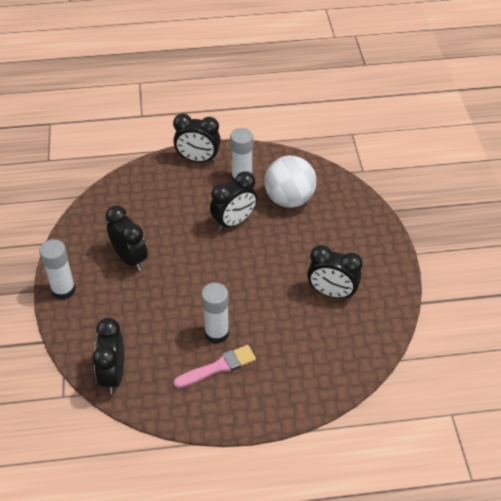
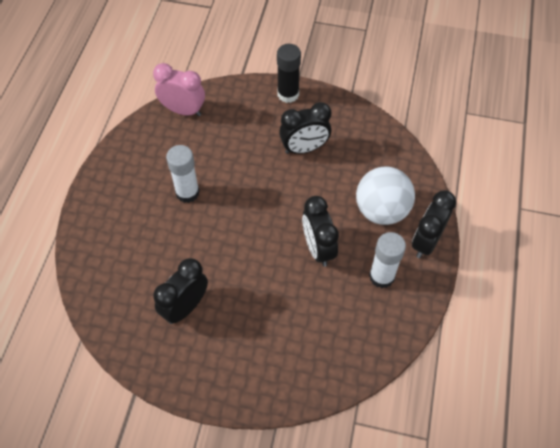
camera: 110 degrees right, 10 degrees up
(63, 290) = (288, 94): white glue stick -> black glue stick
(113, 375) = (183, 110): black clock -> pink clock
(218, 367) = (152, 184): pink brush -> none
(289, 199) = (332, 314): white ball -> white ball (381, 210)

